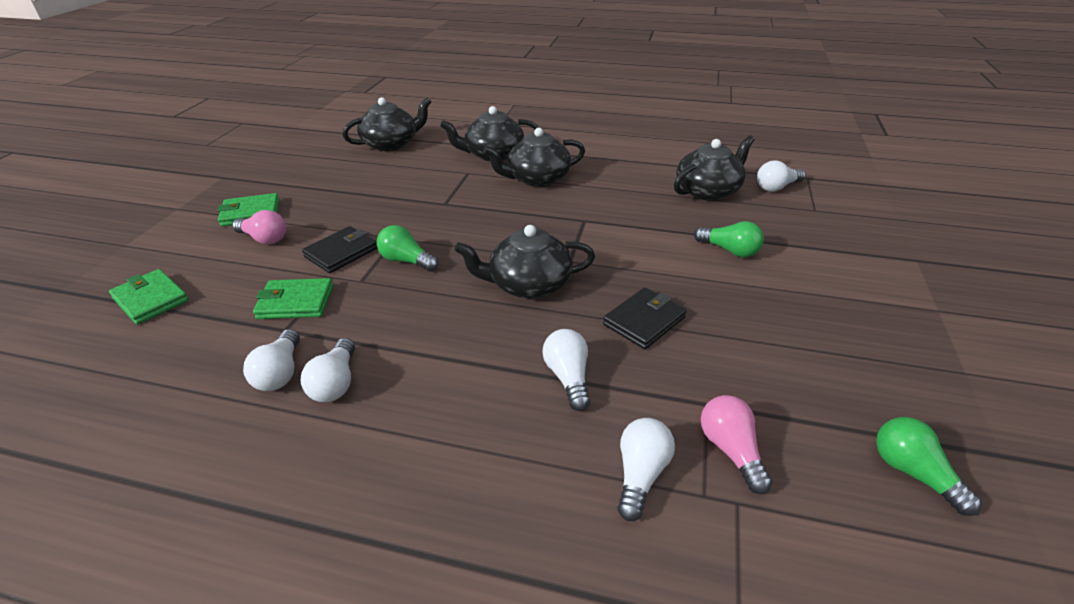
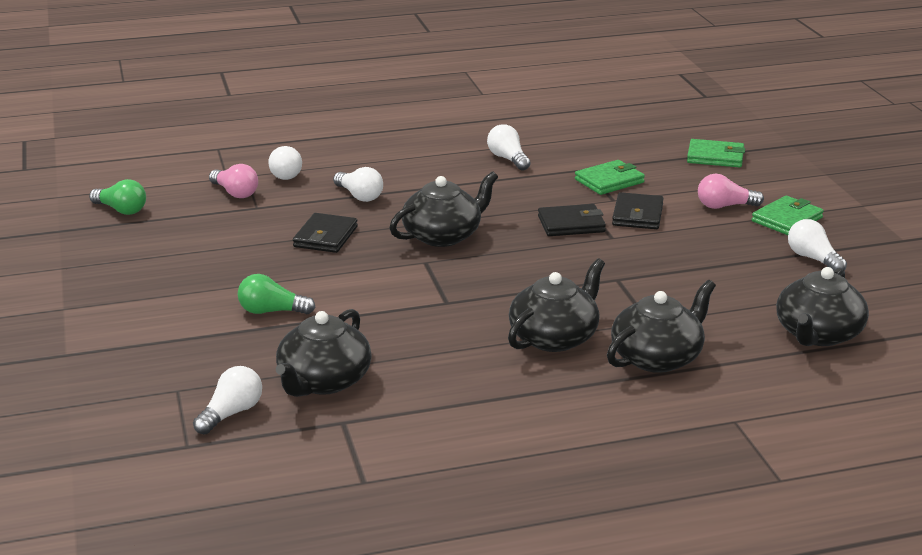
camera: 150 degrees right, 10 degrees down
(280, 373) = (550, 154): white light bulb -> white light bulb (813, 259)
(406, 261) = (571, 224): green light bulb -> black wallet

